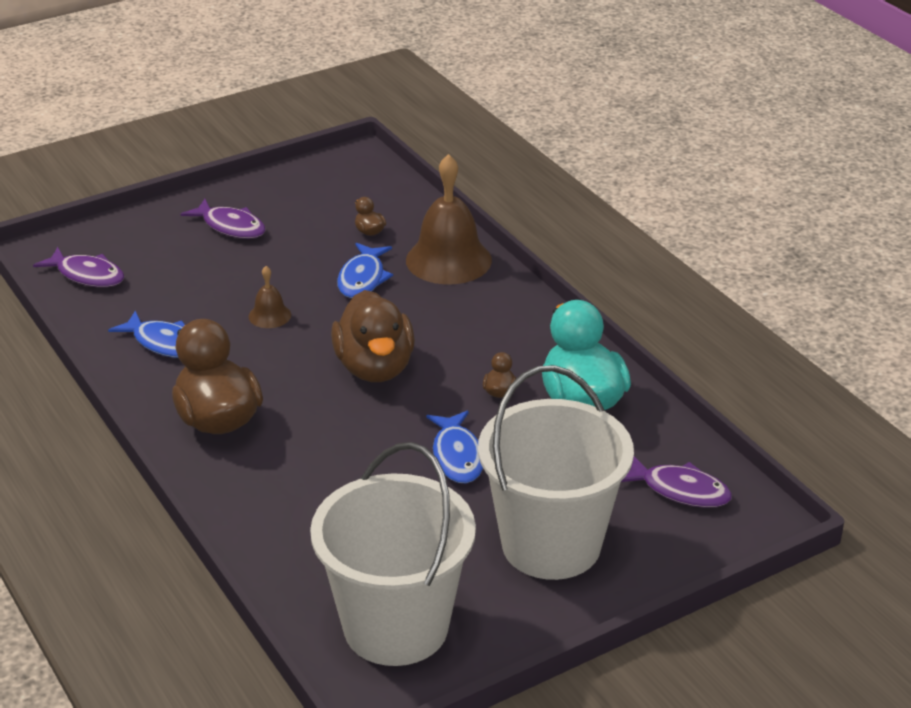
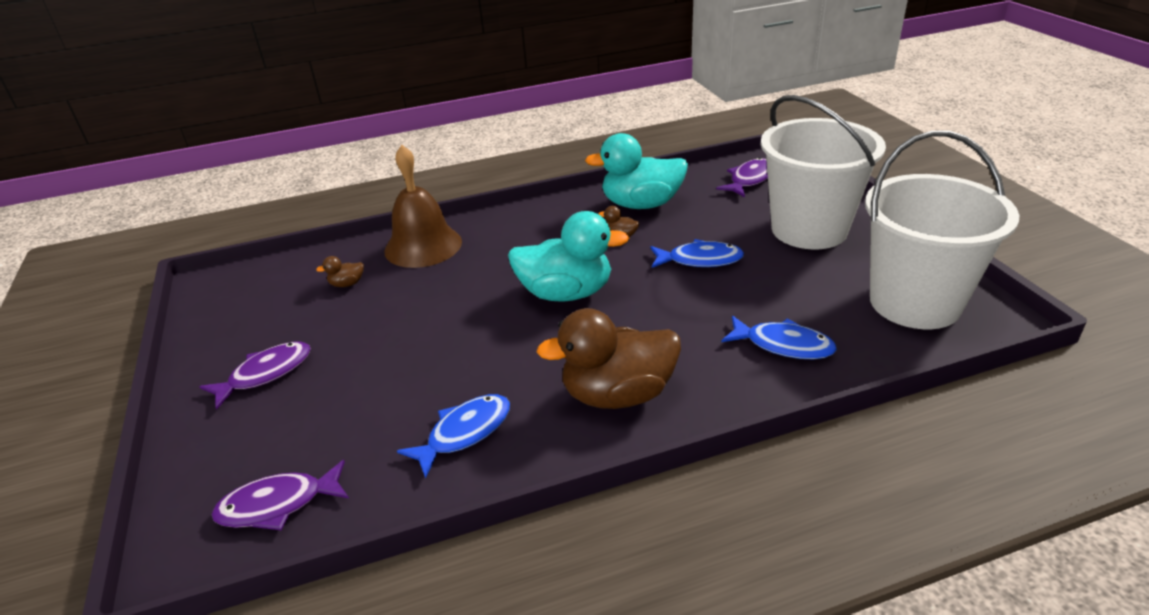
camera: 75 degrees left, 0 degrees up
(87, 275) = (278, 505): purple fish -> purple fish turned 150 degrees counterclockwise
(269, 315) = (452, 352): brown bell -> none
(363, 279) = (423, 292): blue fish -> blue fish (783, 345)
(375, 368) = (566, 293): brown duck -> turquoise duck

